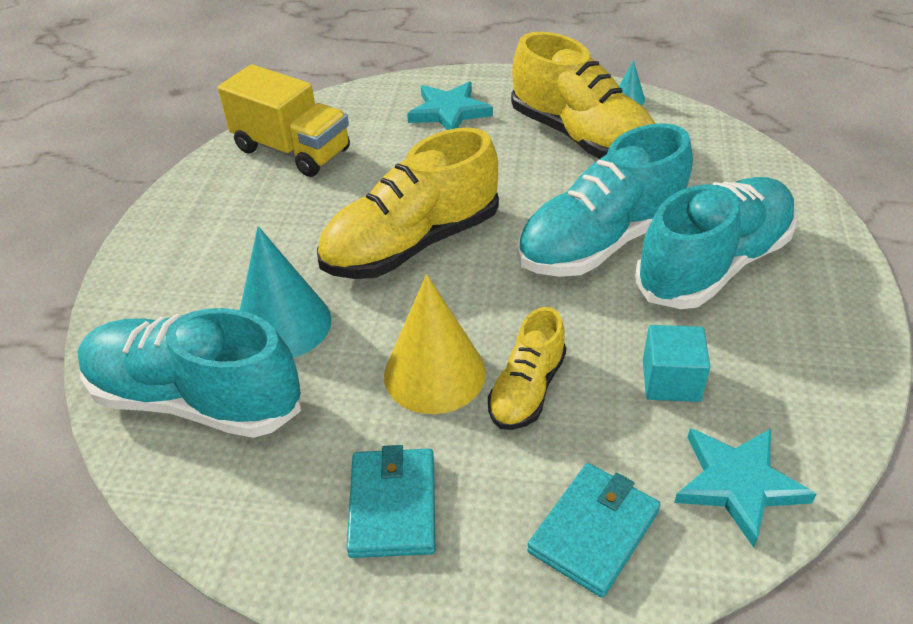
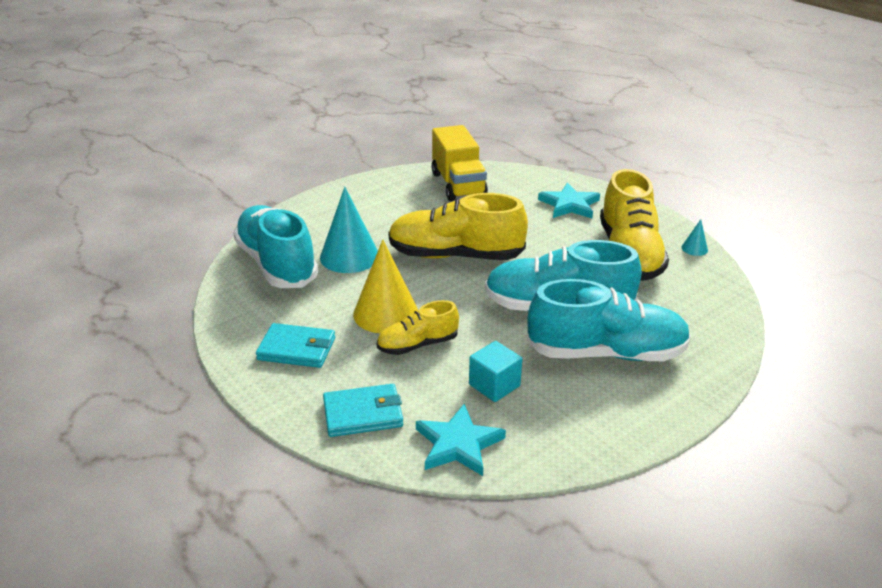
camera: 40 degrees right, 10 degrees down
(393, 505) = (297, 349): turquoise wallet -> turquoise wallet turned 60 degrees clockwise

